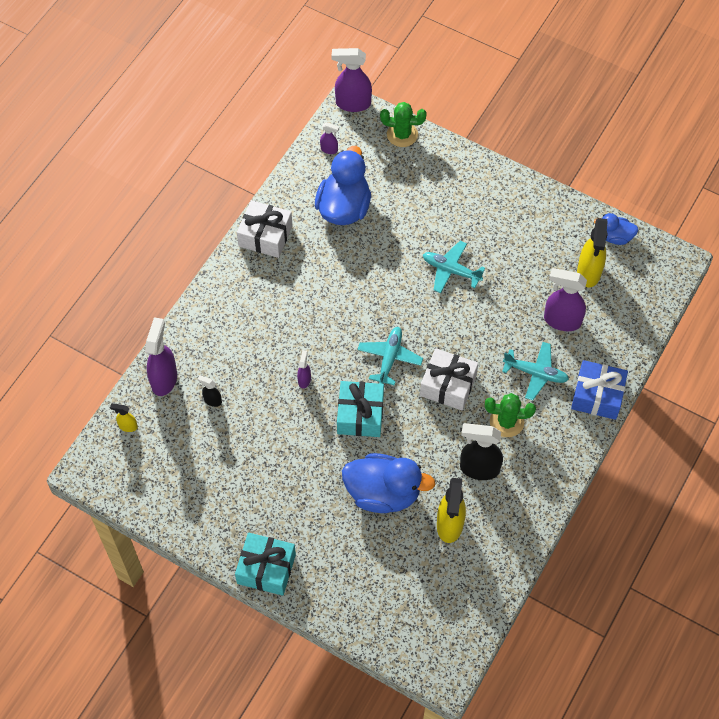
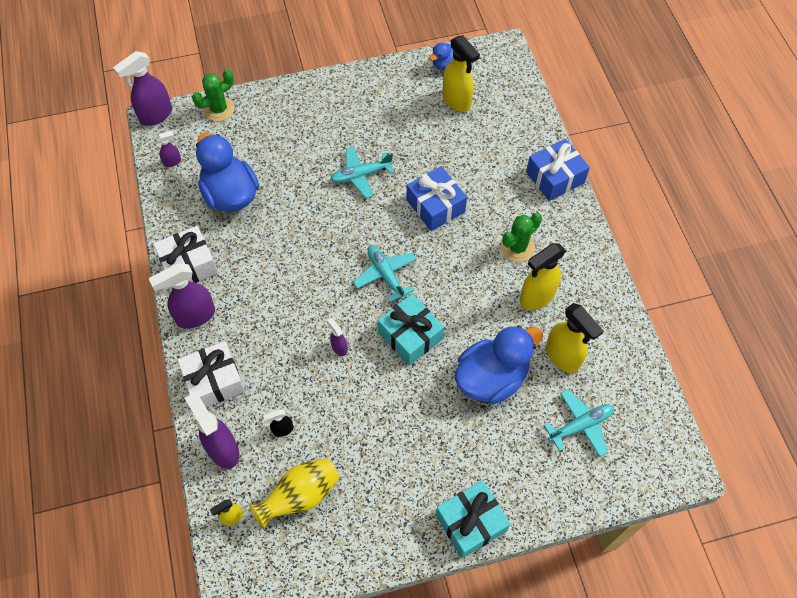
camera: 45 degrees left, 0 degrees up
(180, 452) = (300, 496): none -> yellow vase
(448, 385) = (449, 258): white gift -> white gift (214, 381)
(479, 468) = (536, 297): black spray bottle -> yellow spray bottle
(480, 339) = (435, 206): none -> blue gift
(535, 373) = (498, 197): turquoise plane -> turquoise plane (580, 425)
(561, 320) = (475, 147): purple spray bottle -> purple spray bottle (195, 316)

